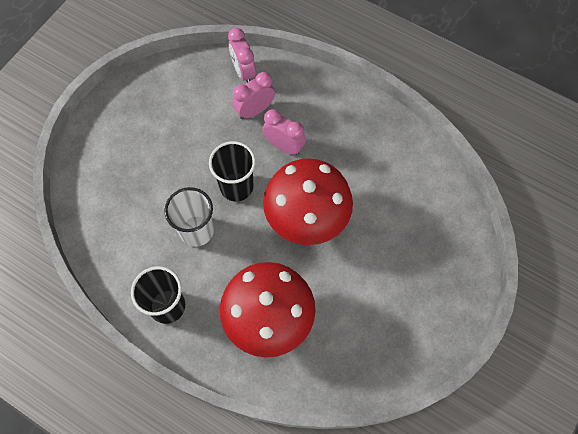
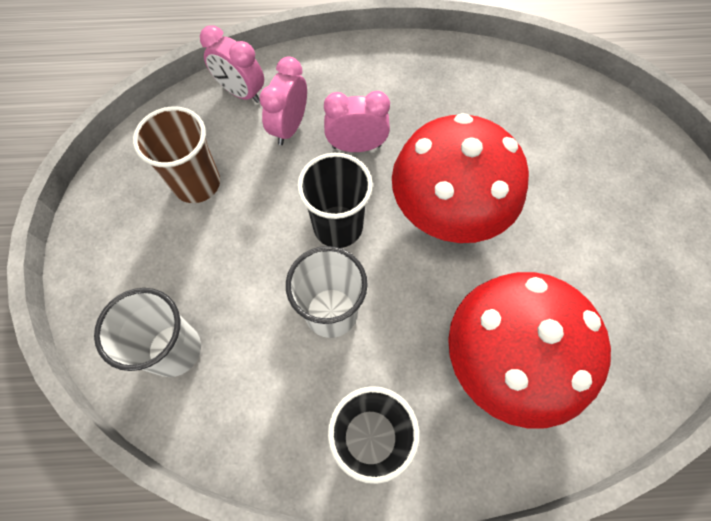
camera: 35 degrees left, 0 degrees up
(106, 197) = (174, 349): none -> white cup
(179, 113) = (197, 183): none -> brown cup

